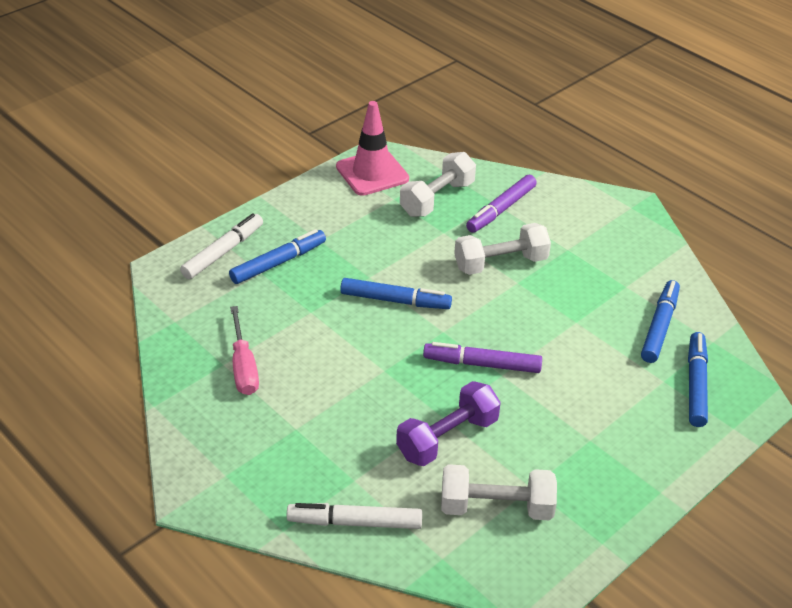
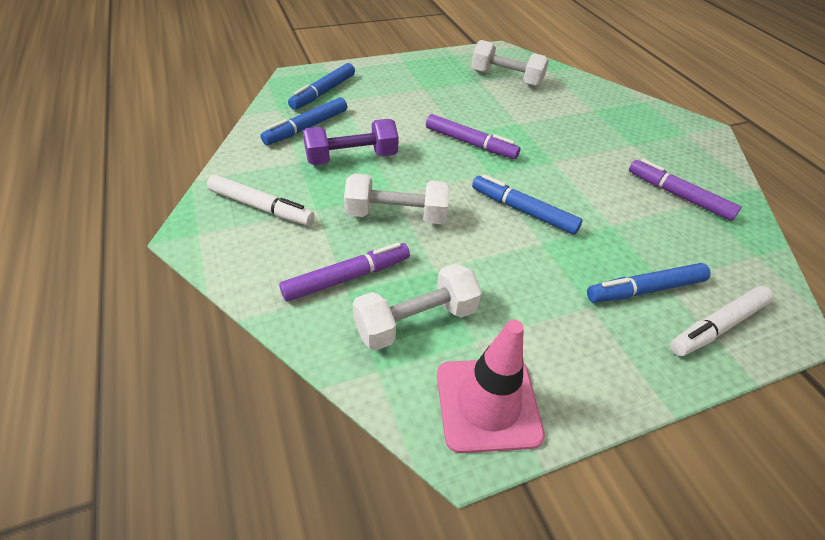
camera: 160 degrees left, 5 degrees up
(243, 366) = (678, 195): pink screwdriver -> purple marker
(355, 522) = (597, 93): white marker -> white marker (261, 207)
(447, 438) = (520, 112): purple dumbbell -> purple dumbbell (351, 158)

